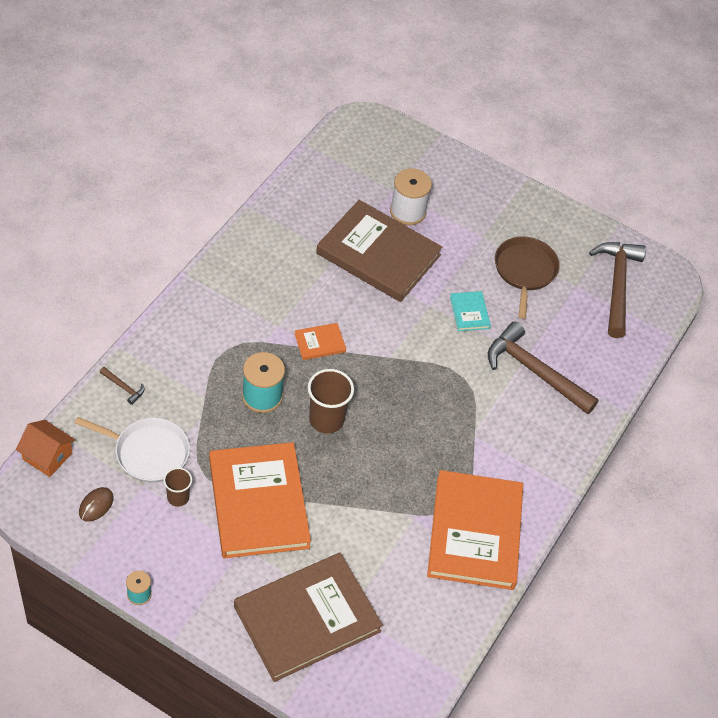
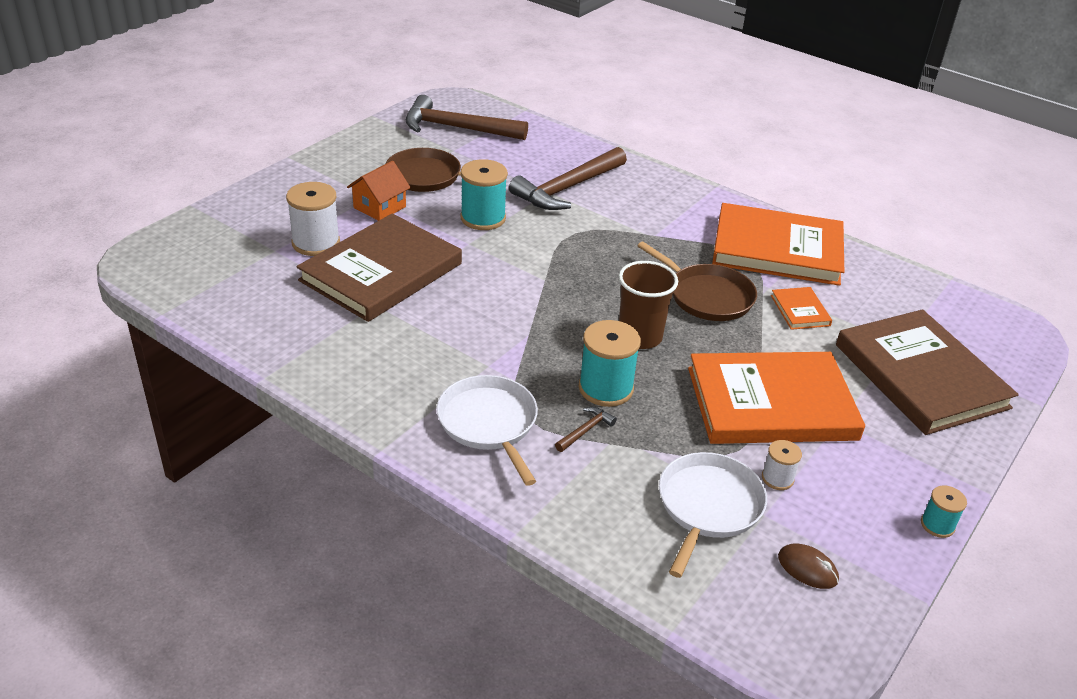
camera: 80 degrees left, 15 degrees down
(47, 456) = (729, 628): orange house -> orange house (379, 207)
(123, 387) = (593, 530): brown hammer -> brown hammer (585, 430)
(178, 497) = (777, 478): brown cup -> white spool
(216, 329) = (489, 424): none -> white pan
(320, 343) = (520, 332): orange book -> orange book (800, 310)
(390, 470) = (706, 296): none -> brown pan
(469, 312) = (483, 218): turquoise book -> turquoise spool

